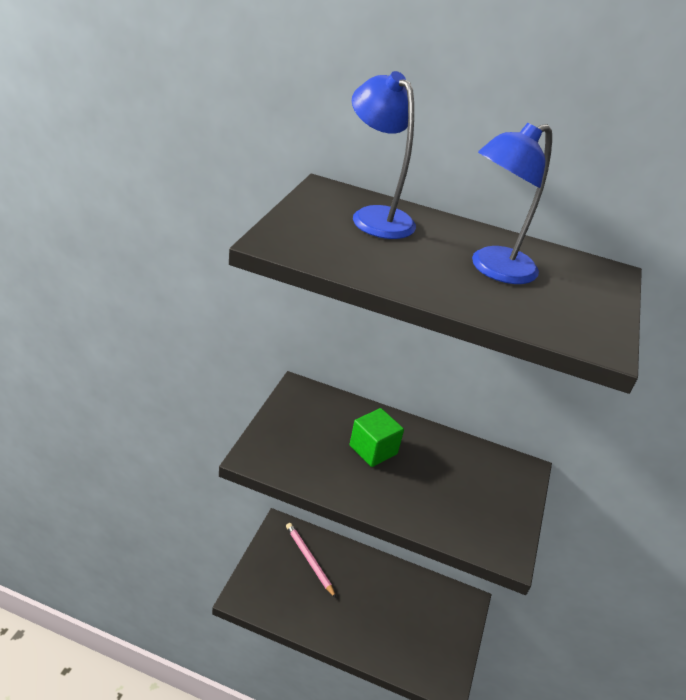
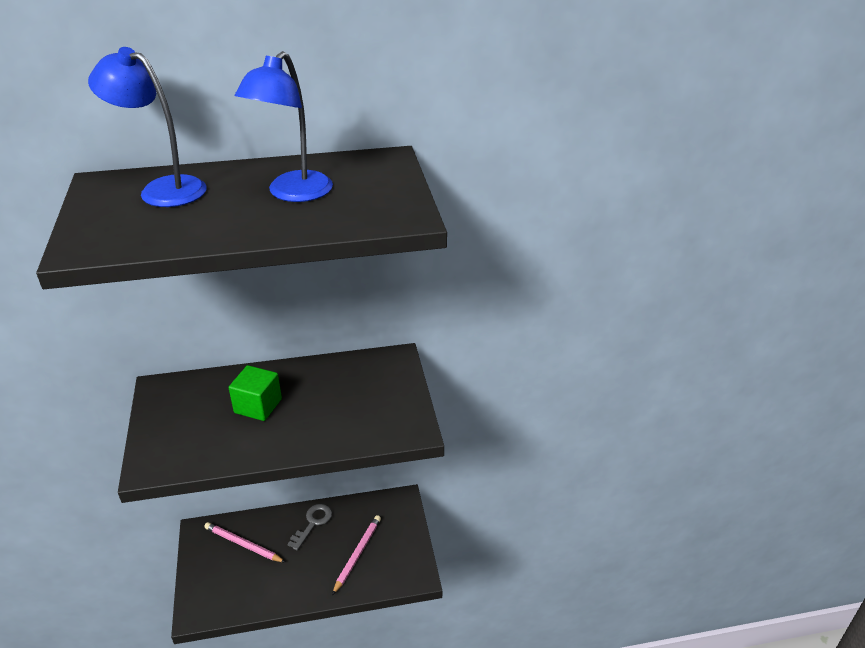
camera: 25 degrees left, 0 degrees up
(377, 575) = (313, 523): none -> grey key
(402, 629) = (357, 554): none -> pink pencil

